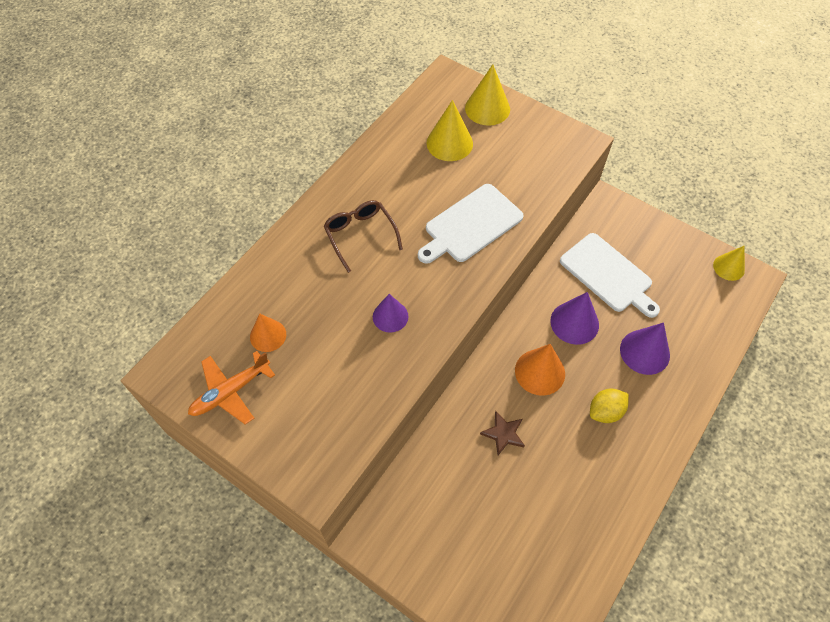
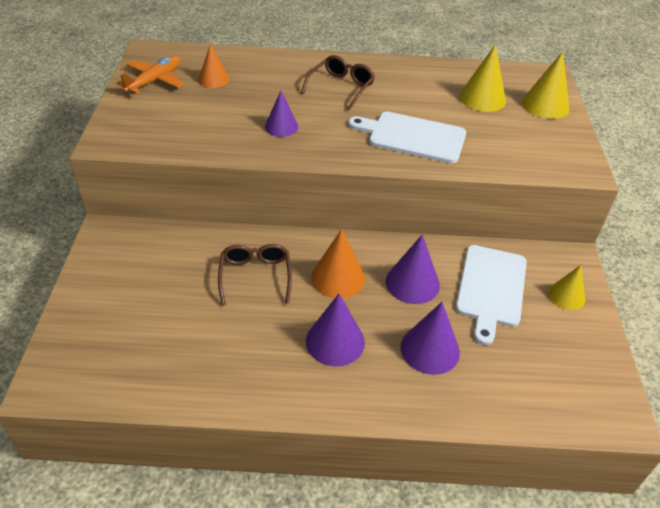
camera: 55 degrees right, 15 degrees down
(230, 392) = (155, 81): orange plane -> orange plane turned 105 degrees clockwise
(503, 434) = (255, 276): brown star -> brown glasses
(605, 411) = (335, 341): yellow lemon -> purple cone
(728, 267) = (609, 389): yellow cone -> yellow cone (566, 296)

